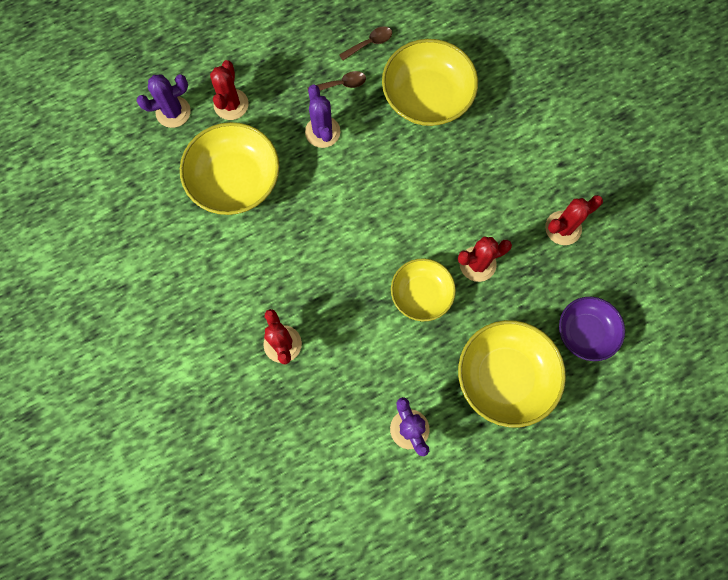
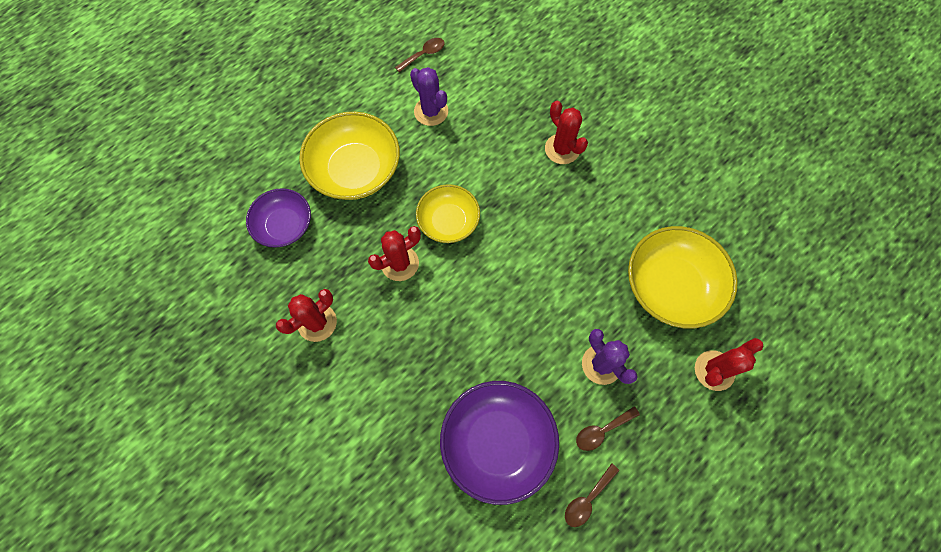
camera: 165 degrees right, 5 degrees down
(173, 112) = (771, 344): purple cactus -> none
(231, 104) = (714, 370): red cactus -> red cactus turned 60 degrees clockwise
(400, 512) = (423, 55): none -> brown spoon
(427, 96) = (497, 442): yellow bowl -> purple bowl

